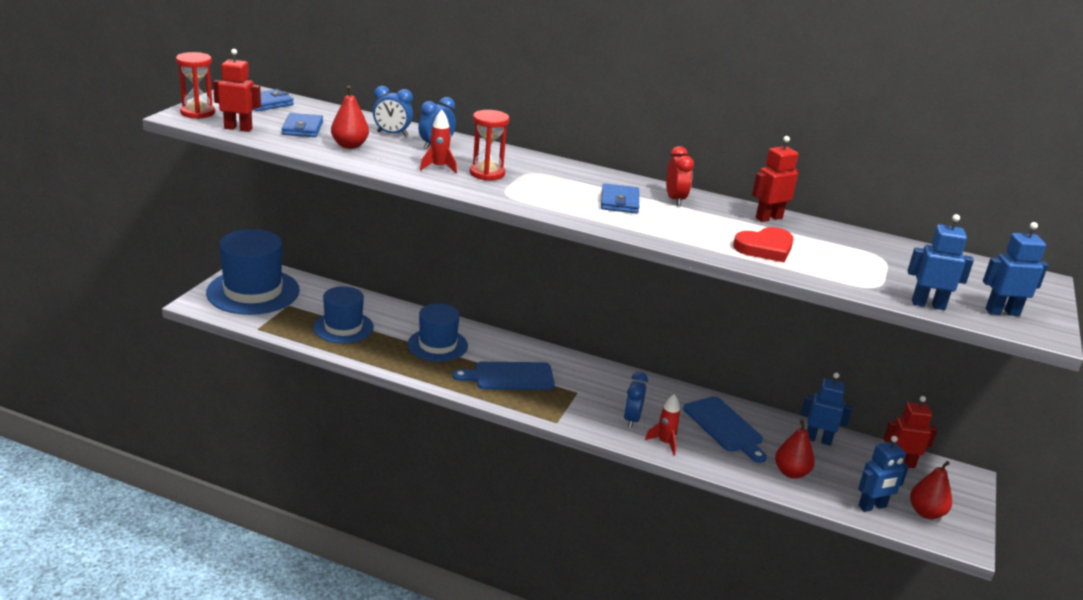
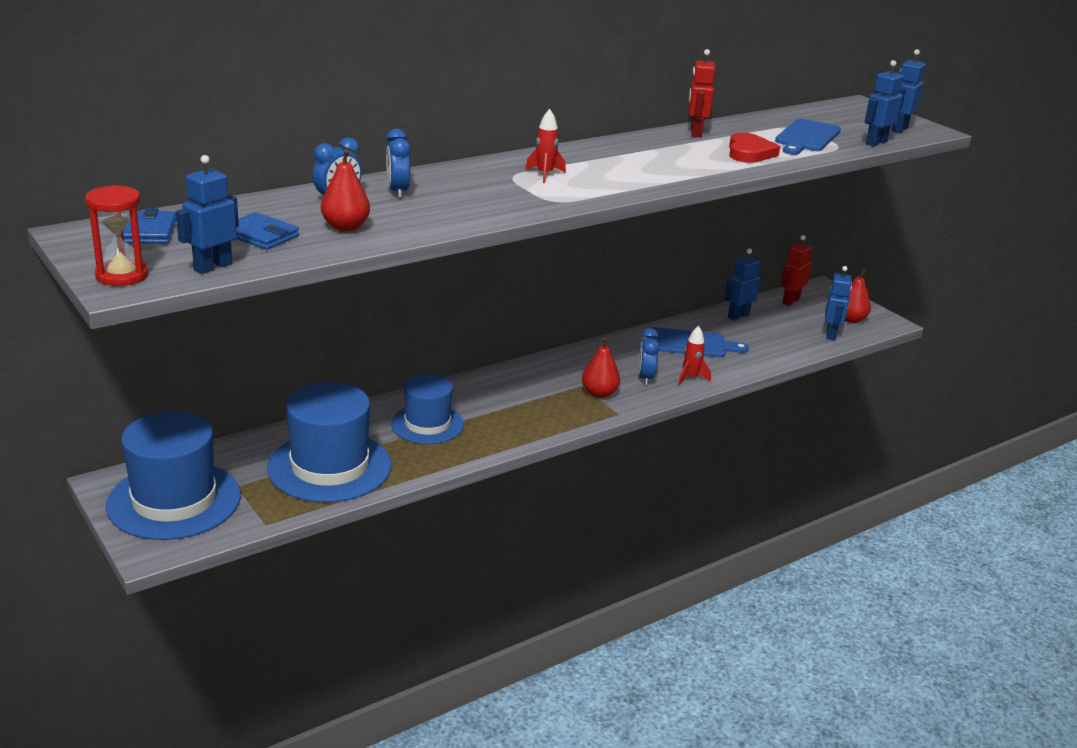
camera: 55 degrees left, 0 degrees up
(238, 128) = (212, 267): red robot -> blue robot
(343, 327) = (329, 467): blue hat -> blue hat, size x1.58
(439, 167) = (456, 206): red rocket -> red rocket (544, 175)
(487, 173) = (495, 192): red hourglass -> none
(510, 377) = (524, 408): blue cutting board -> blue cutting board (807, 137)
(619, 202) = (615, 166): blue wallet -> none
(632, 419) = (645, 378): blue clock -> blue clock turned 45 degrees clockwise
(675, 199) = (630, 148): red clock -> none
(791, 472) = (770, 345): red pear -> red pear (599, 394)

